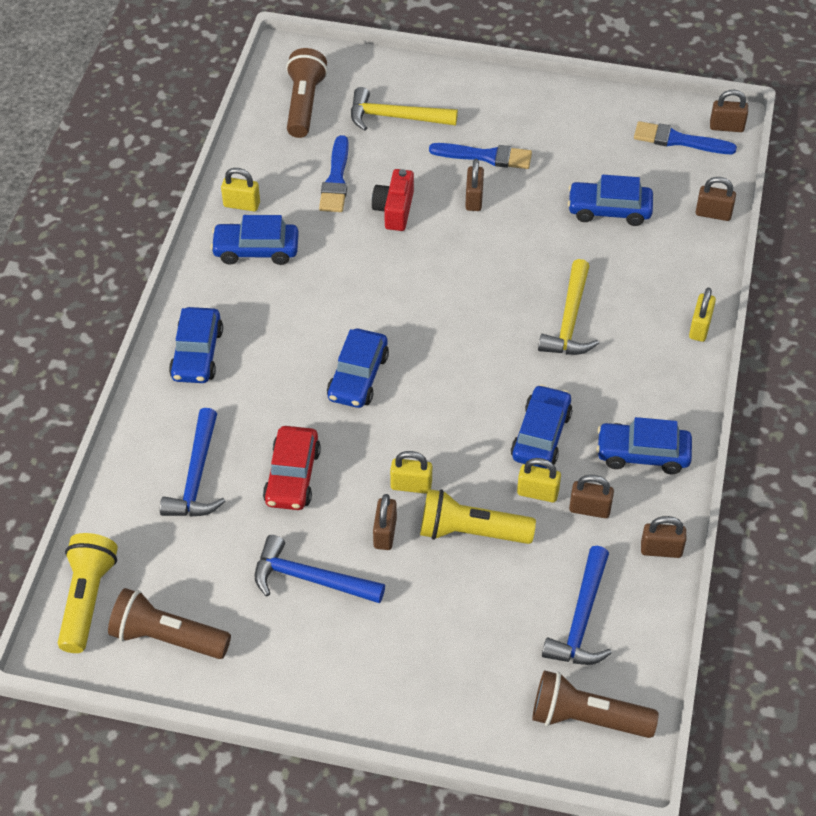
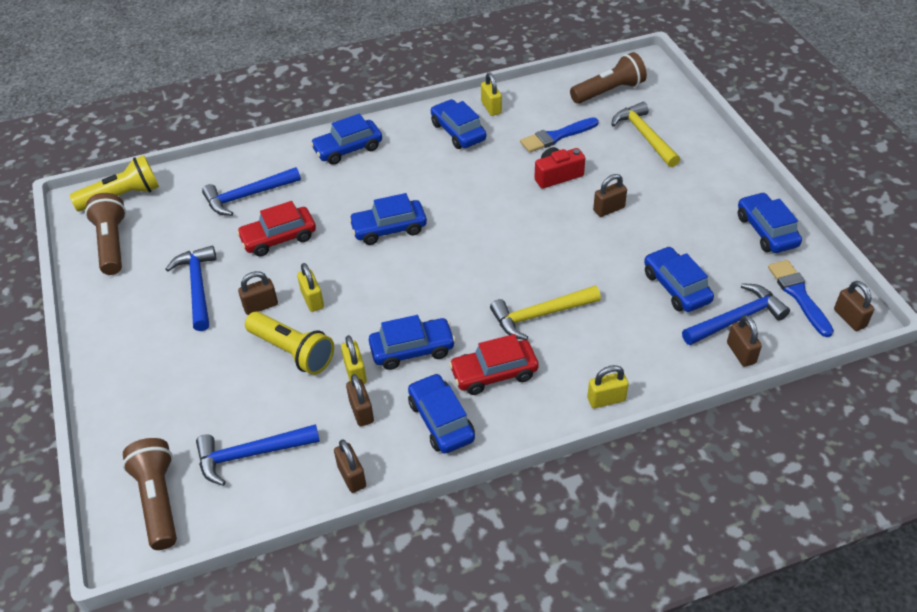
camera: 60 degrees right, 5 degrees down
(471, 532) = (292, 351): yellow flashlight -> yellow flashlight turned 150 degrees clockwise
(485, 156) = (657, 196): blue brush -> none
(590, 113) = (766, 231): none -> blue car
(615, 389) = (494, 373): none -> red car
(675, 194) = (736, 319): none -> blue hammer

